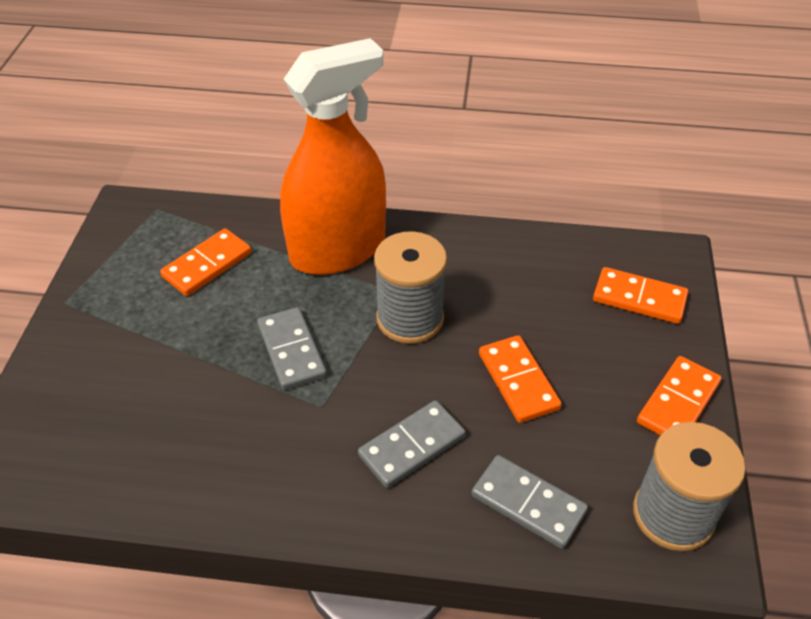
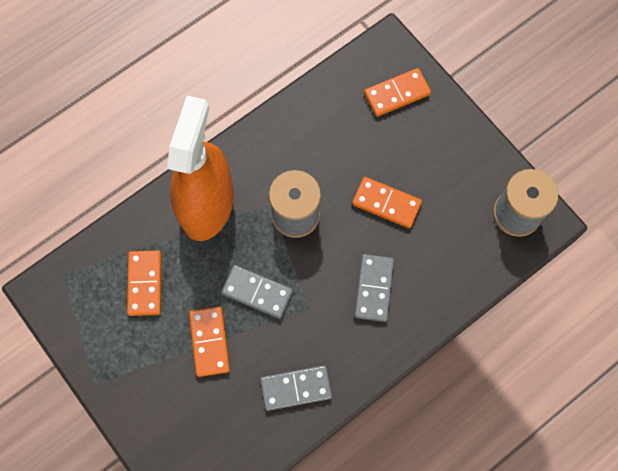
camera: 45 degrees left, 25 degrees up
(528, 503) = (453, 267): grey domino -> grey domino (296, 388)
(678, 402) = (469, 147): orange domino -> orange domino (209, 342)

